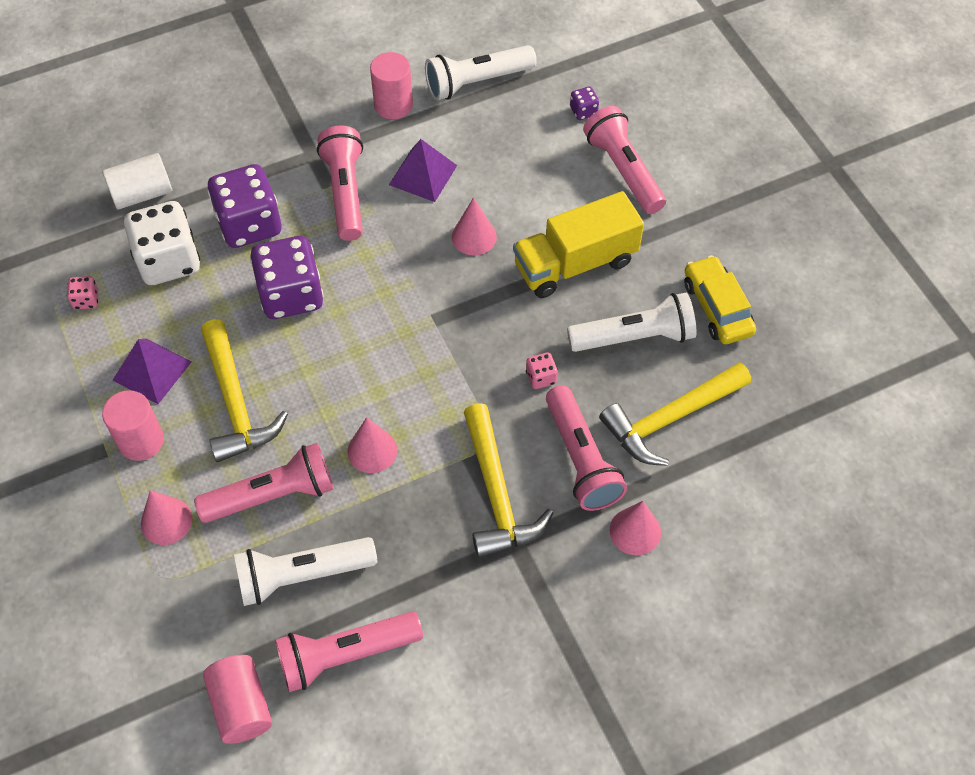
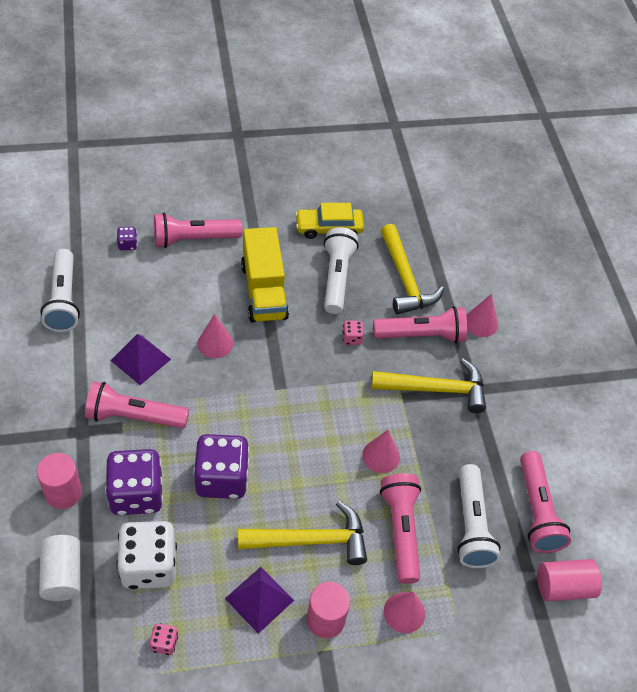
camera: 80 degrees left, 5 degrees down
(393, 105) = (58, 361): pink cylinder -> pink cylinder (63, 493)

